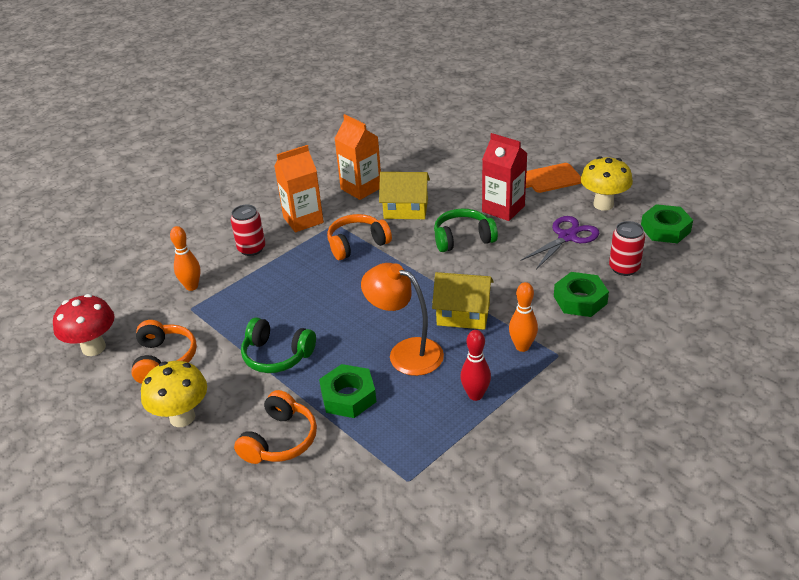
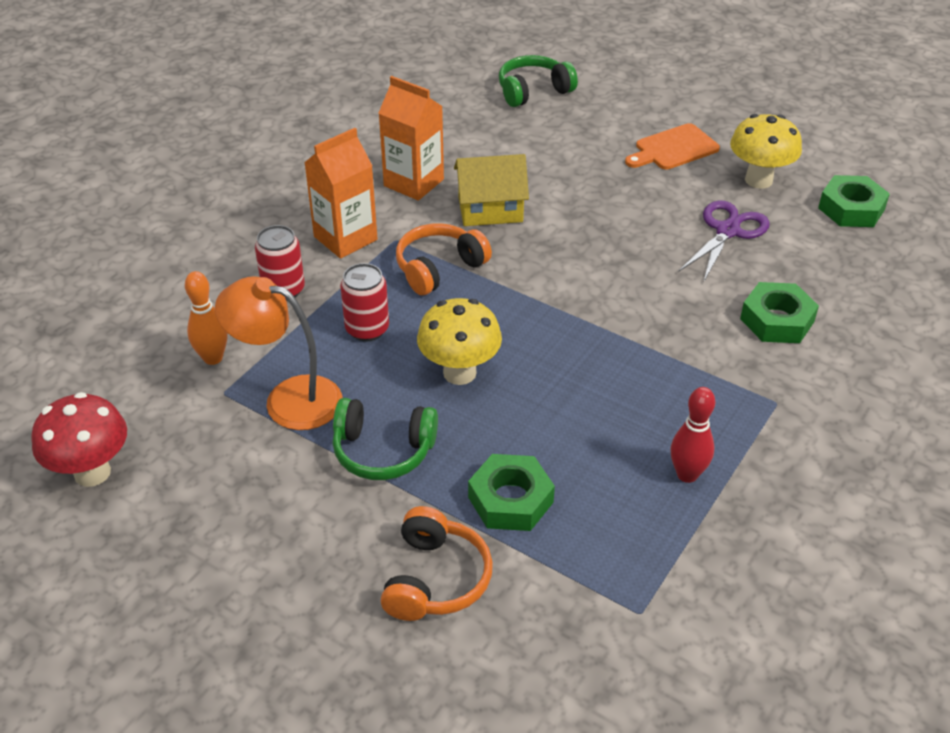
camera: 15 degrees left, 5 degrees up
(164, 359) = (213, 478): orange headphones -> none
(182, 417) = (275, 564): yellow mushroom -> yellow mushroom (459, 373)
(406, 352) = (568, 424): orange lamp -> orange lamp (288, 399)
(463, 238) = (587, 246): green headphones -> green headphones (533, 91)
(463, 315) = (628, 359): yellow house -> none
(503, 209) = (626, 197): red carton -> none
(522, 347) = (724, 396): orange bowling pin -> none
(624, 268) = (818, 269): red can -> red can (367, 329)

